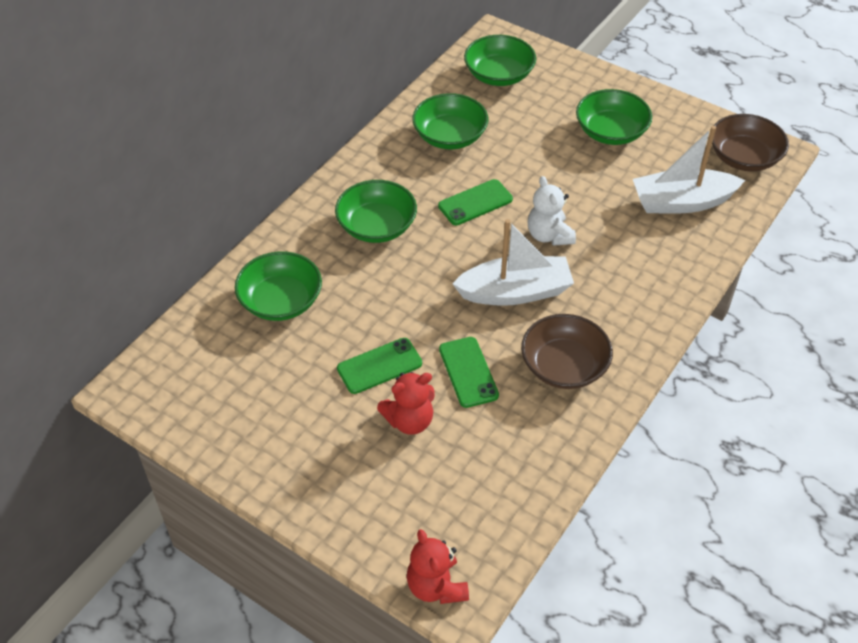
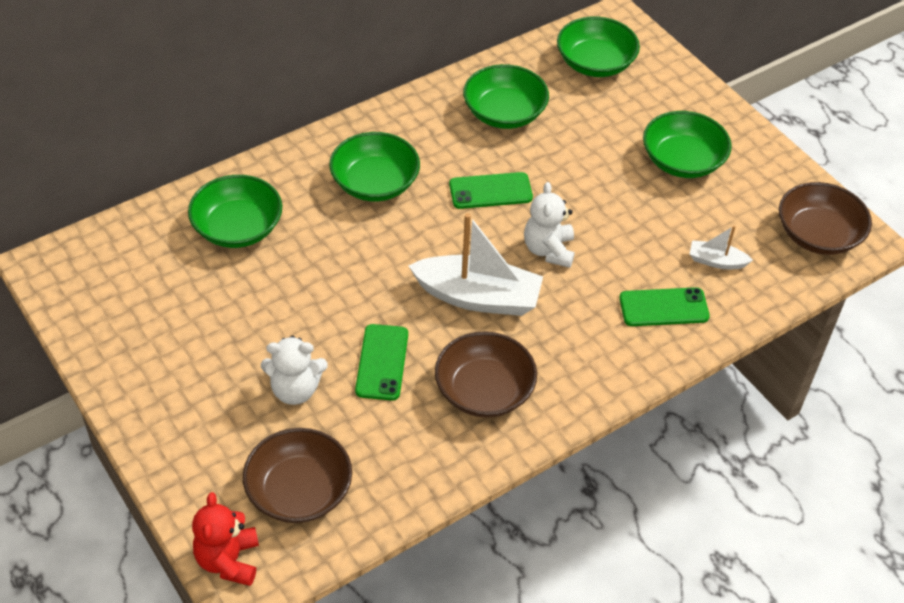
camera: 20 degrees right, 0 degrees up
(379, 366) = (297, 325): green phone -> green phone (663, 307)
(409, 420) = (295, 390): red teddy bear -> white teddy bear
(462, 504) = (299, 491): none -> brown bowl
(681, 202) = (716, 261): white boat -> white boat, size x0.48

